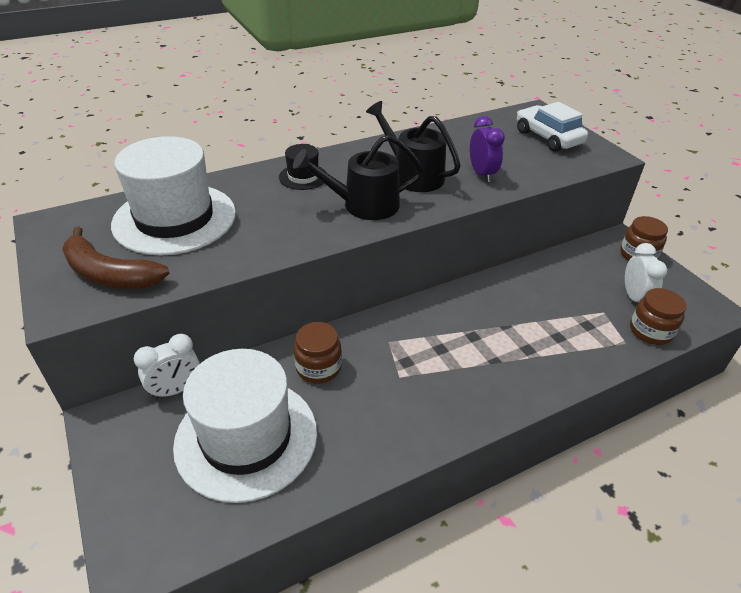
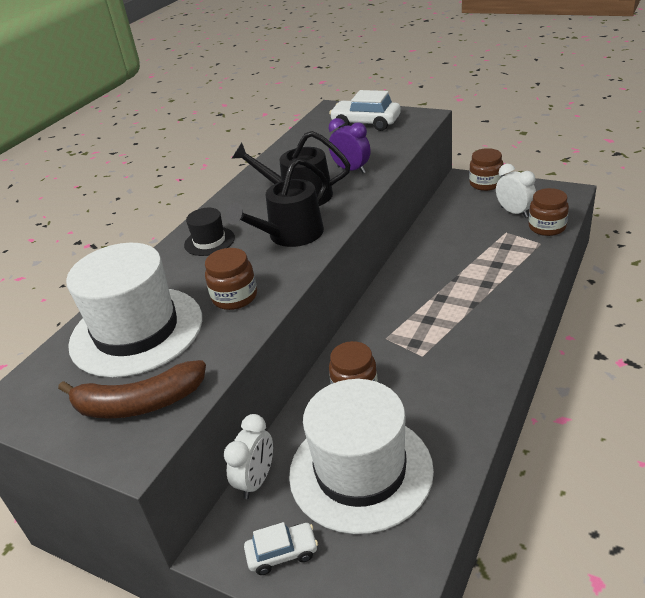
camera: 30 degrees left, 5 degrees down
(129, 458) = (282, 553): none -> white car
(263, 232) = (234, 297): none -> brown jar

